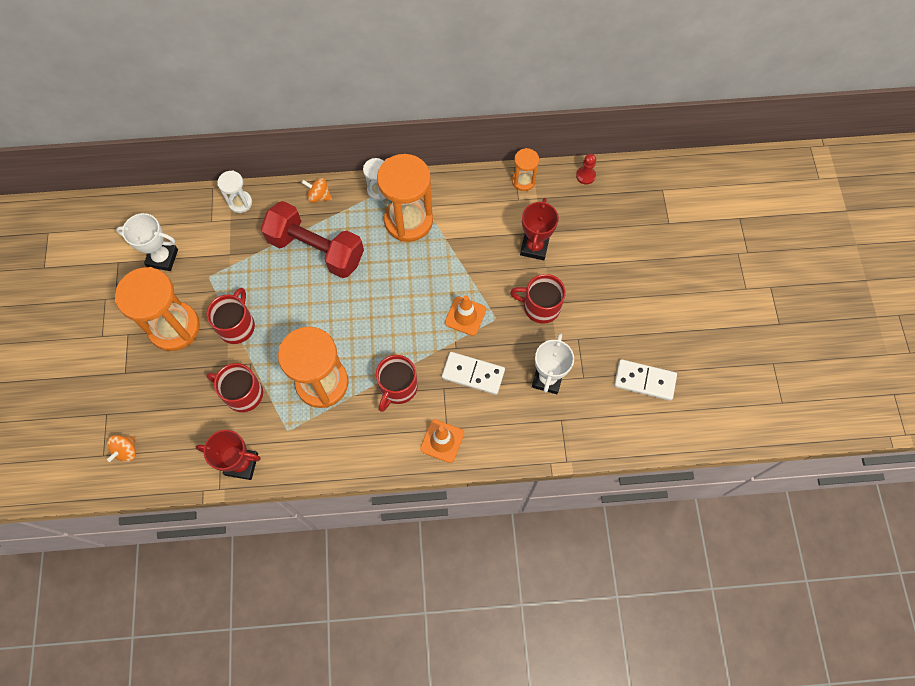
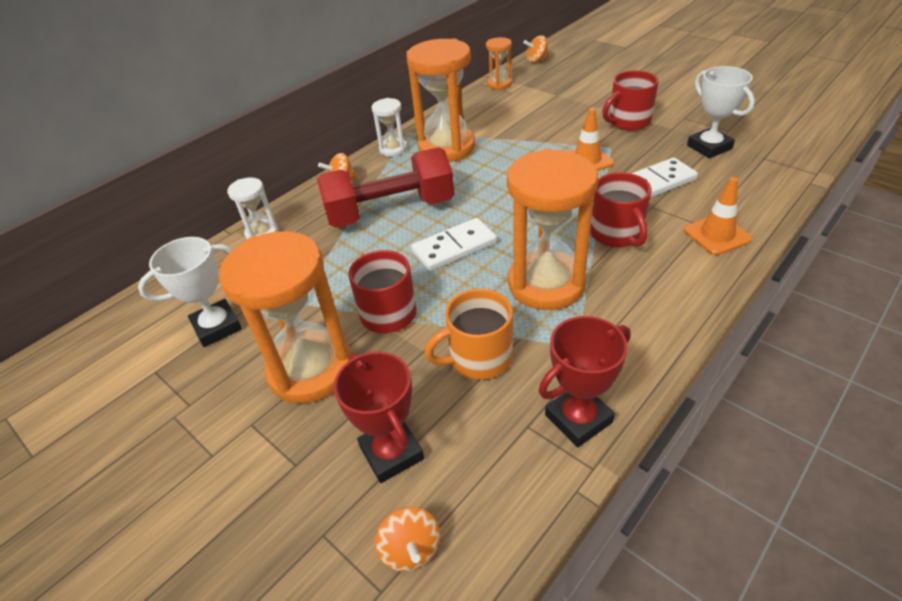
camera: 40 degrees left, 25 degrees down
(242, 393) = (478, 358): red mug -> orange mug
(534, 247) = (566, 102): red trophy -> red trophy (391, 453)
(585, 176) = (536, 60): red pawn -> orange spinning top
(644, 381) = (764, 105): white domino -> white domino (454, 247)

